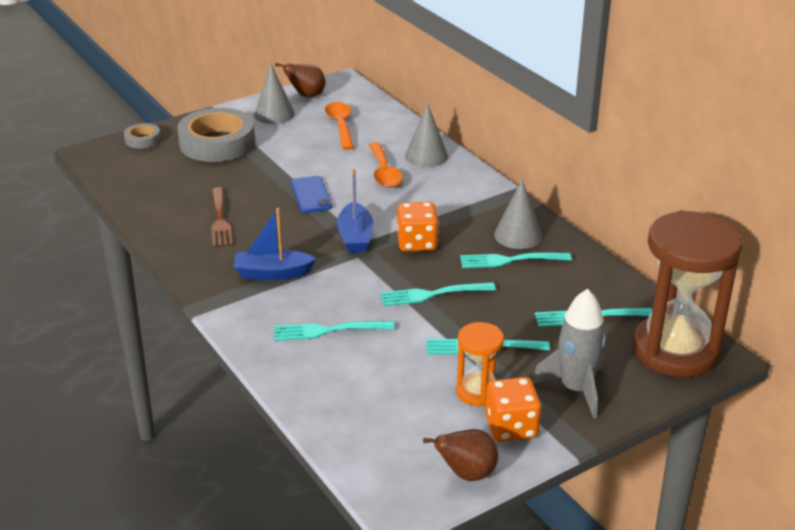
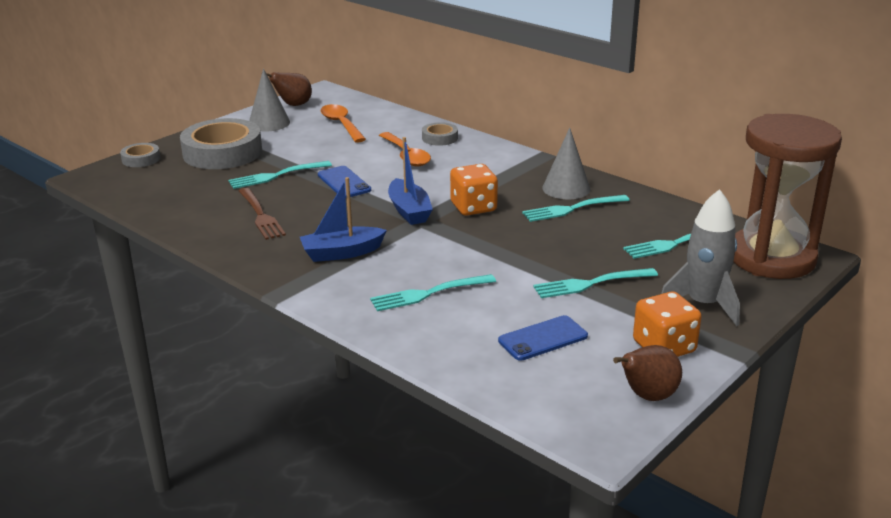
camera: 15 degrees left, 5 degrees down
(405, 397) = (543, 338): none -> blue phone
(426, 156) = (439, 138): grey cone -> grey tape
(433, 294) = (516, 247): turquoise fork -> turquoise fork (277, 175)
(478, 392) = (611, 322): orange hourglass -> none

